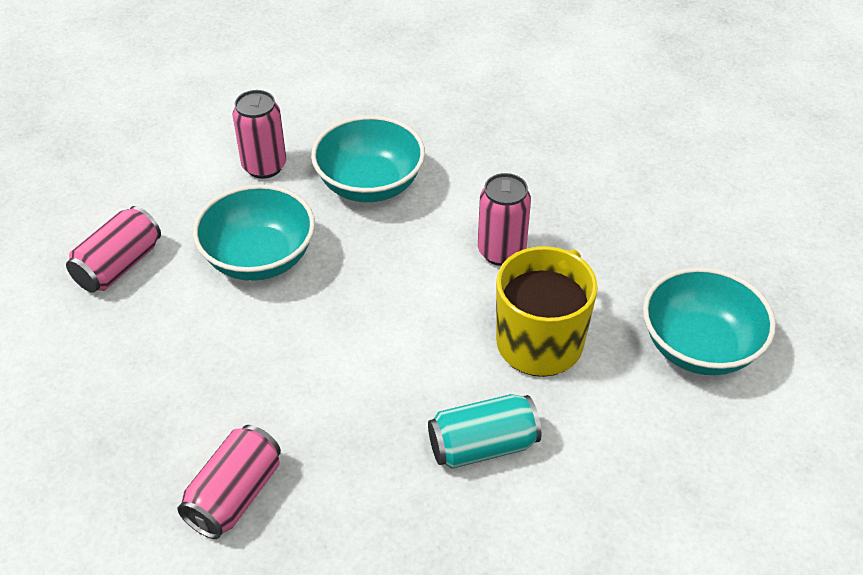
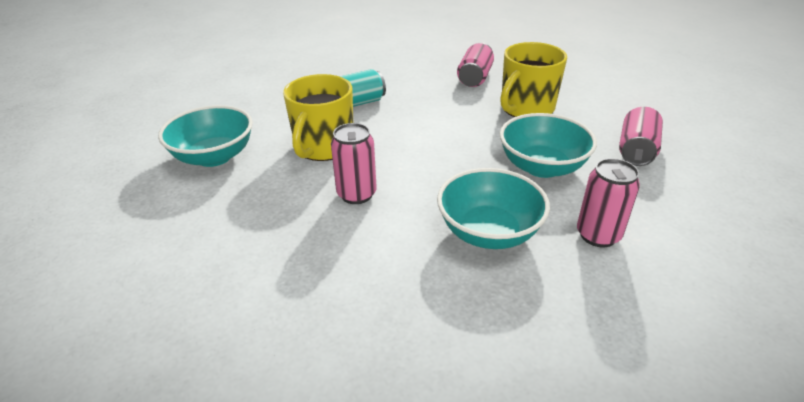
camera: 170 degrees right, 10 degrees down
(201, 380) = (526, 108): none -> yellow mug

